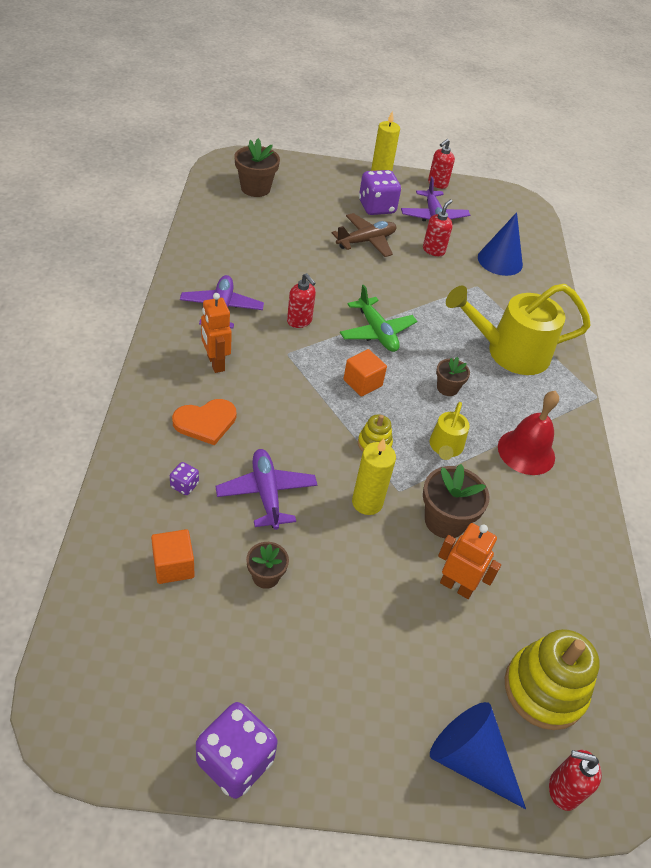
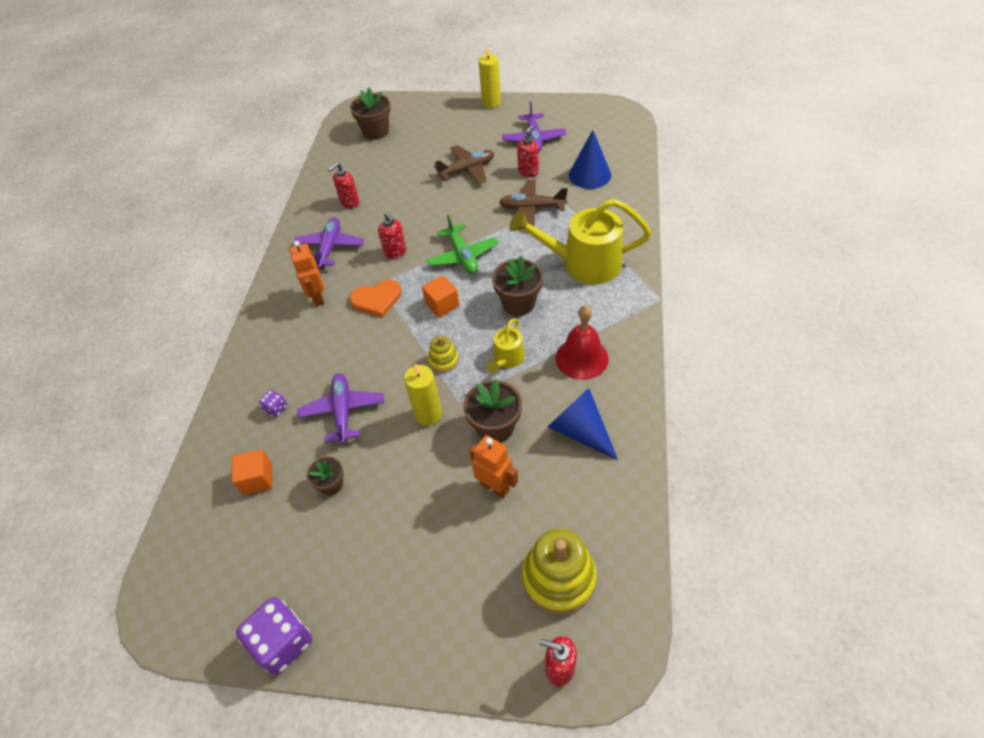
camera: 15 degrees right, 5 degrees up
(205, 422) = (301, 351): orange heart -> orange heart (377, 299)
(376, 207) = (482, 136): purple dice -> none
(437, 184) = (543, 105): red soap dispenser -> red soap dispenser (349, 203)
(444, 289) = (532, 208): none -> brown plane
(447, 388) = (518, 303): brown flower pot -> brown flower pot, size x1.67
(470, 759) = (480, 640): blue cone -> blue cone (579, 430)

